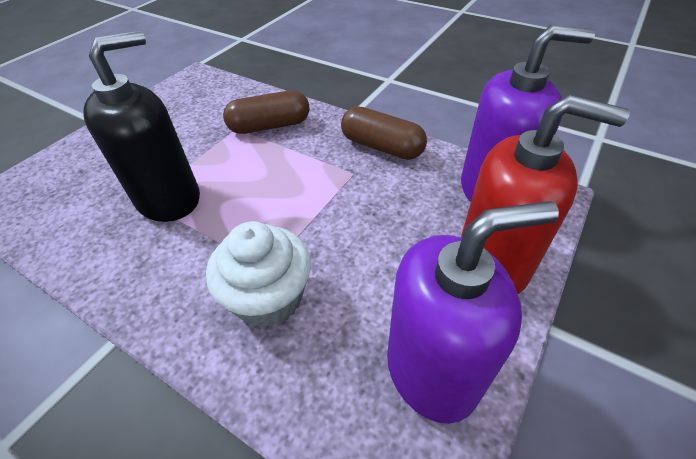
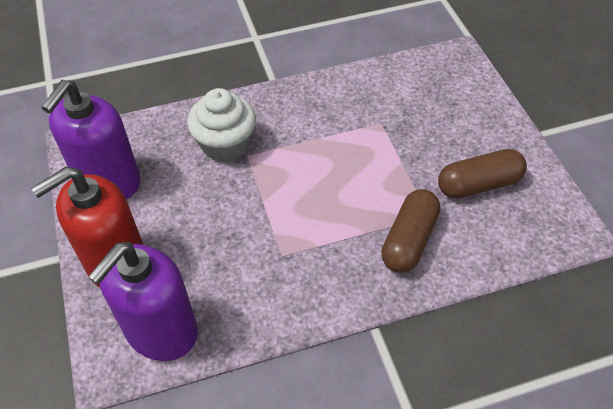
camera: 130 degrees right, 5 degrees up
(169, 198) = (367, 136): black soap dispenser -> none
(382, 147) = (292, 301): brown capsule -> brown capsule (478, 184)

